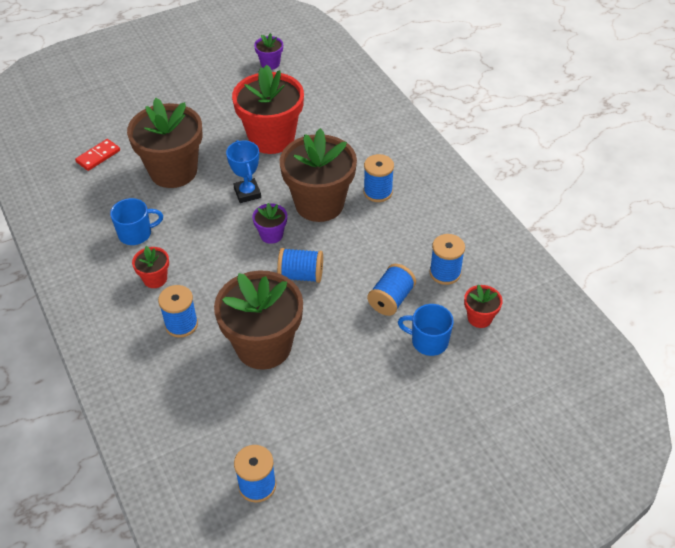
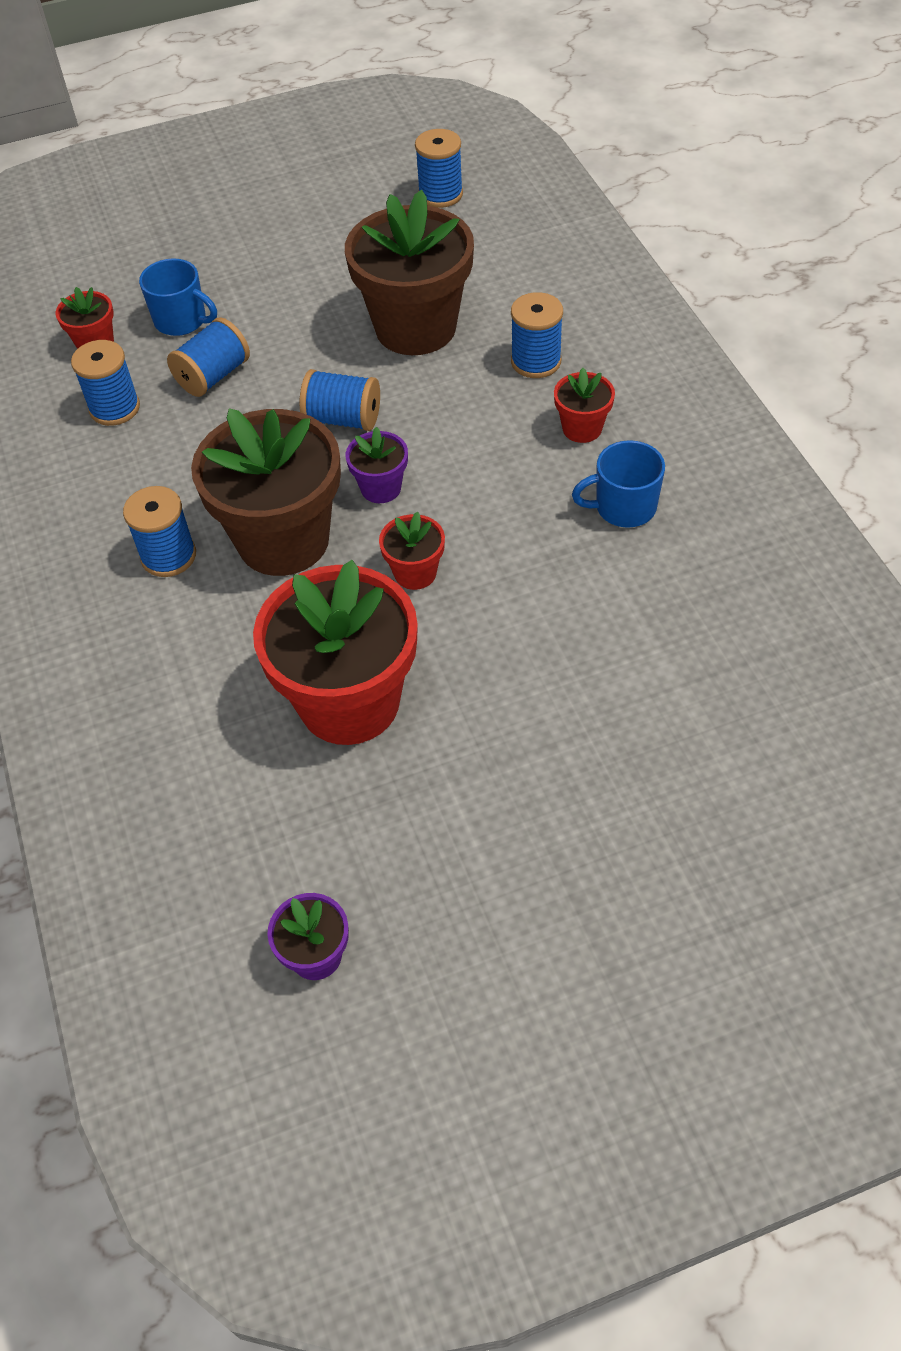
camera: 170 degrees left, 5 degrees up
(98, 156) = (730, 686): red domino -> none
(173, 171) = (562, 634): brown flower pot -> none
(247, 193) = (415, 573): blue trophy -> red flower pot

